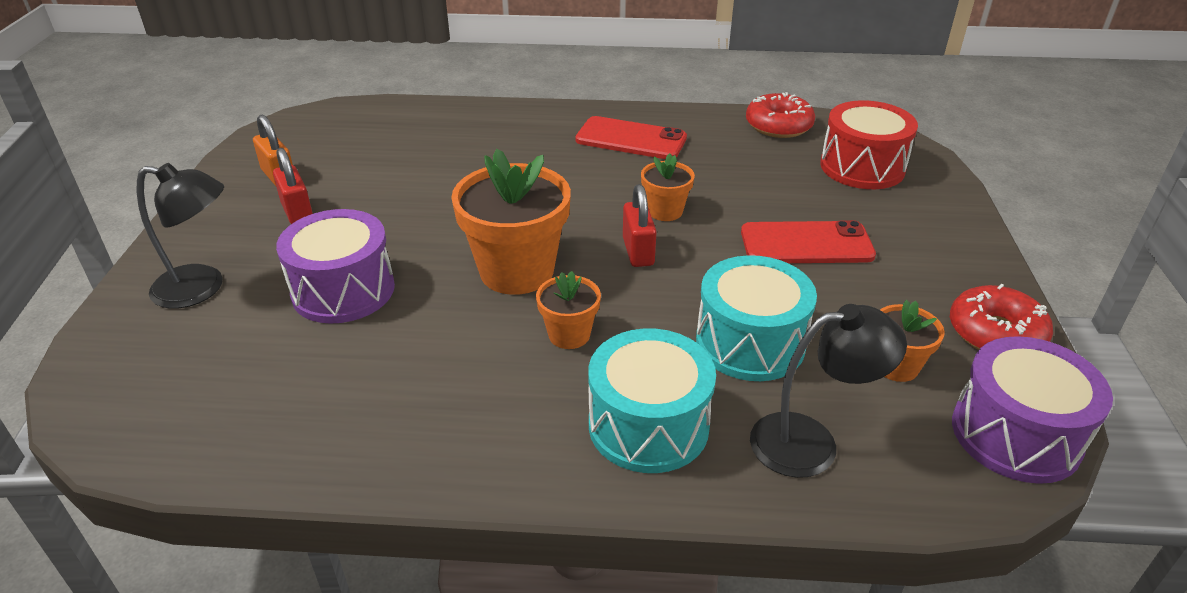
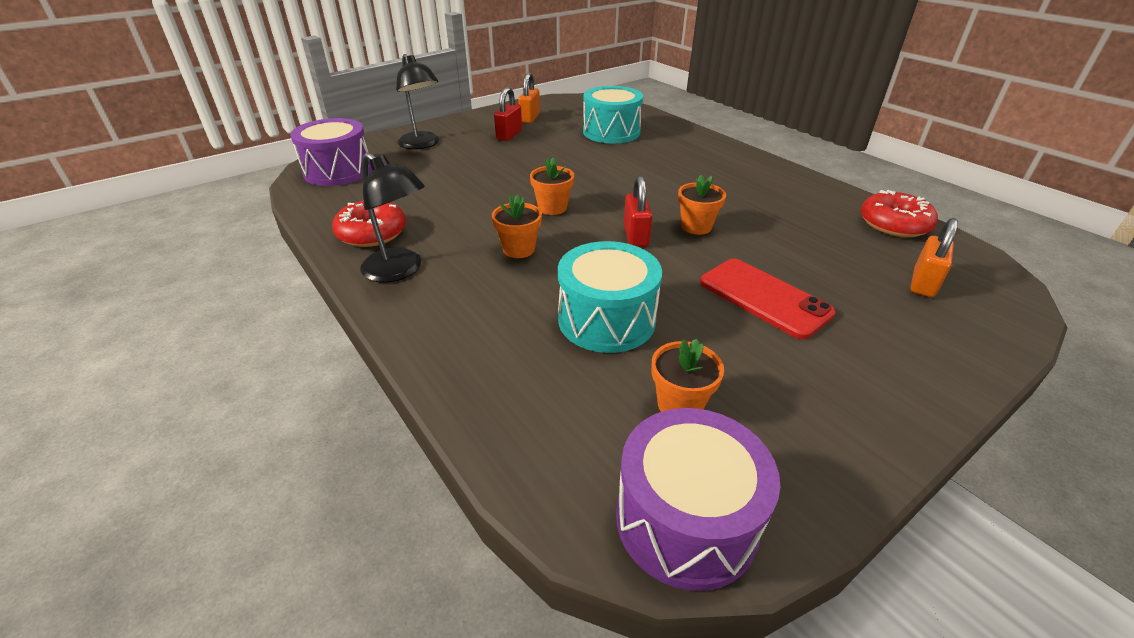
camera: 50 degrees right, 0 degrees up
(343, 290) = (466, 173): purple drum -> purple drum (338, 171)
(516, 271) = (552, 208): orange flower pot -> orange flower pot, size x0.51
(631, 139) = (752, 182): red phone -> none
(638, 252) = (636, 236): red padlock -> red padlock turned 45 degrees counterclockwise
(648, 425) = (470, 313): turquoise drum -> turquoise drum (611, 132)
(811, 442) = (533, 392): black lamp -> black lamp (400, 271)
(862, 167) = (923, 283): red drum -> orange padlock
(995, 333) = (817, 454): red donut -> red donut (372, 233)

